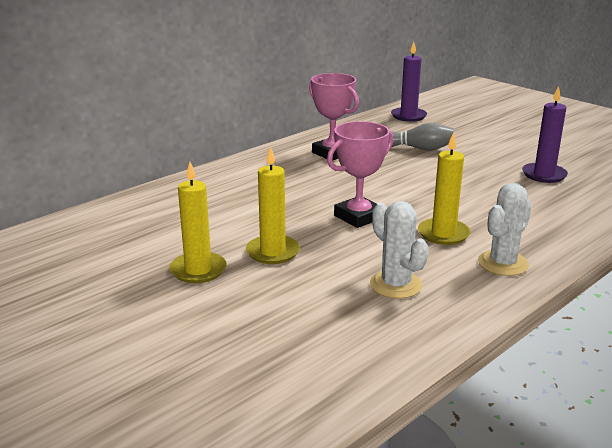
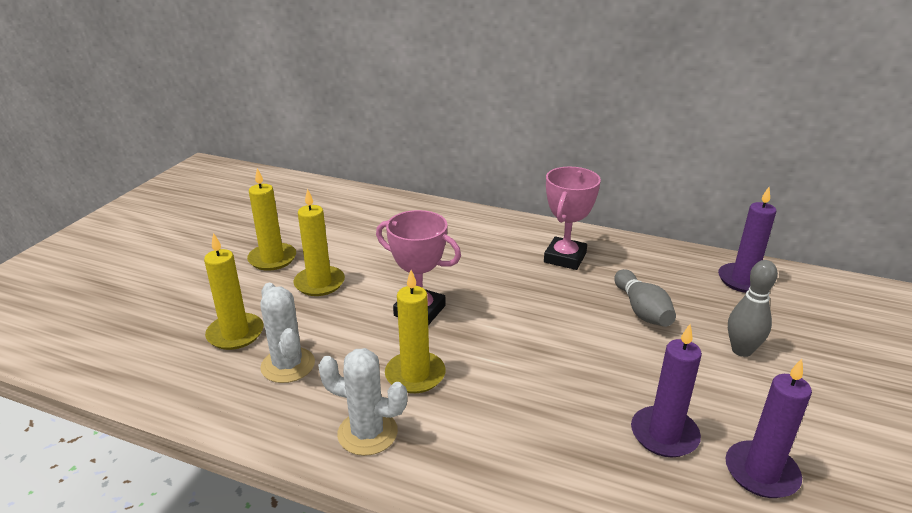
camera: 65 degrees right, 5 degrees up
(325, 306) = (235, 334): none -> yellow candle
(395, 285) = (288, 365): white cactus -> white cactus turned 60 degrees counterclockwise
(478, 137) = (741, 350): none -> grey bowling pin
(582, 162) = (761, 472): none -> purple candle

